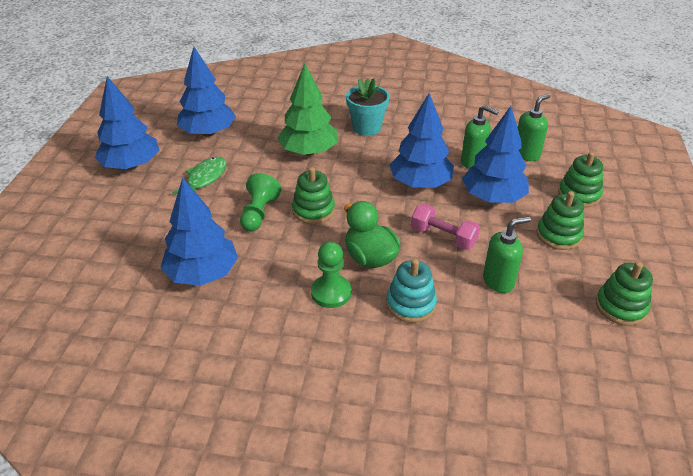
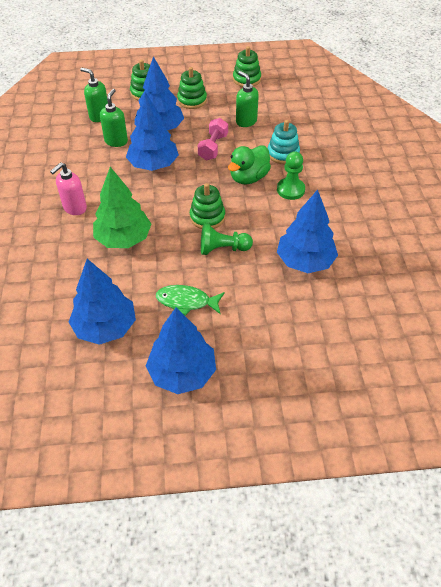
camera: 105 degrees left, 10 degrees up
(367, 127) = (74, 208): turquoise flower pot -> pink soap dispenser

